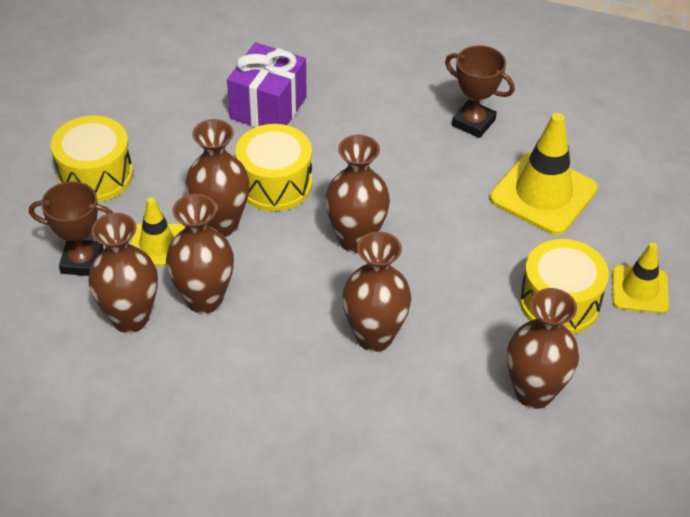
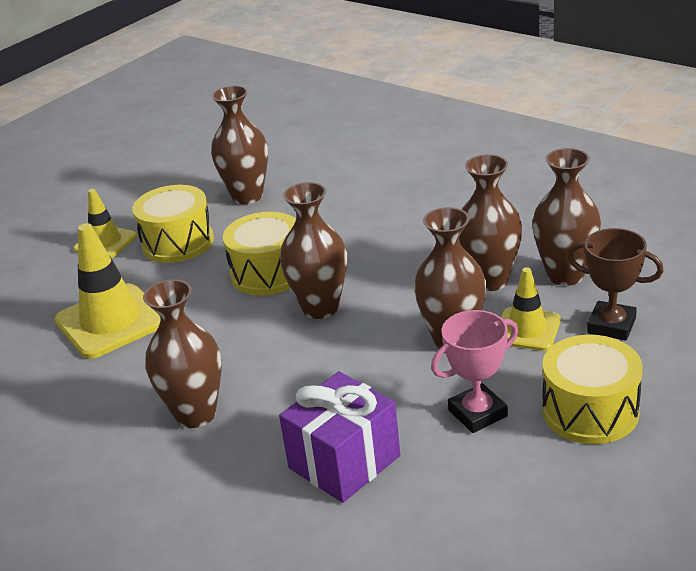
camera: 155 degrees left, 15 degrees down
(182, 159) = (477, 413): none -> pink trophy
(275, 184) = (377, 370): yellow drum -> yellow drum (268, 273)
(374, 336) = (347, 239): brown vase -> brown vase (195, 414)
(473, 122) = (114, 402): brown trophy -> none

